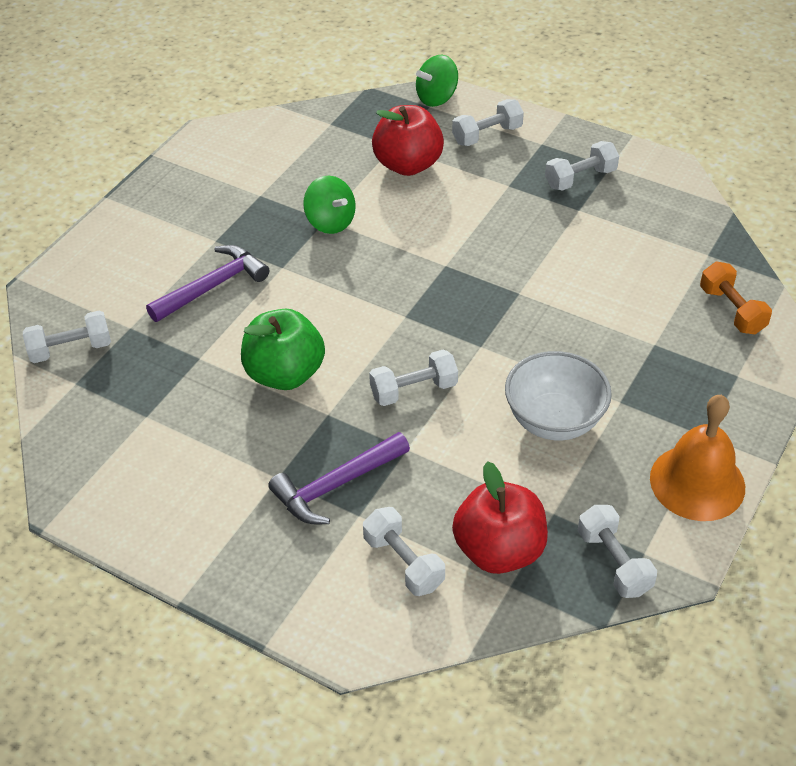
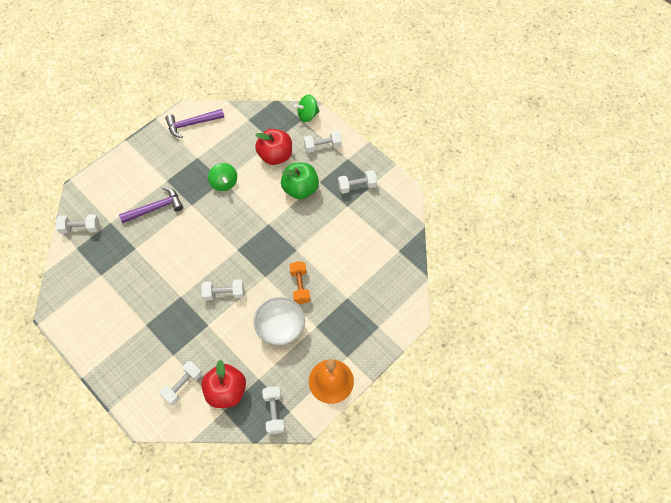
camera: 15 degrees right, 15 degrees up
(284, 374) = (169, 268): green apple -> green apple (300, 189)
(336, 486) = (169, 336): purple hammer -> purple hammer (192, 124)
(403, 562) = (182, 385): white dumbbell -> white dumbbell turned 60 degrees clockwise
(731, 310) = (394, 288): orange dumbbell -> orange dumbbell (300, 286)

